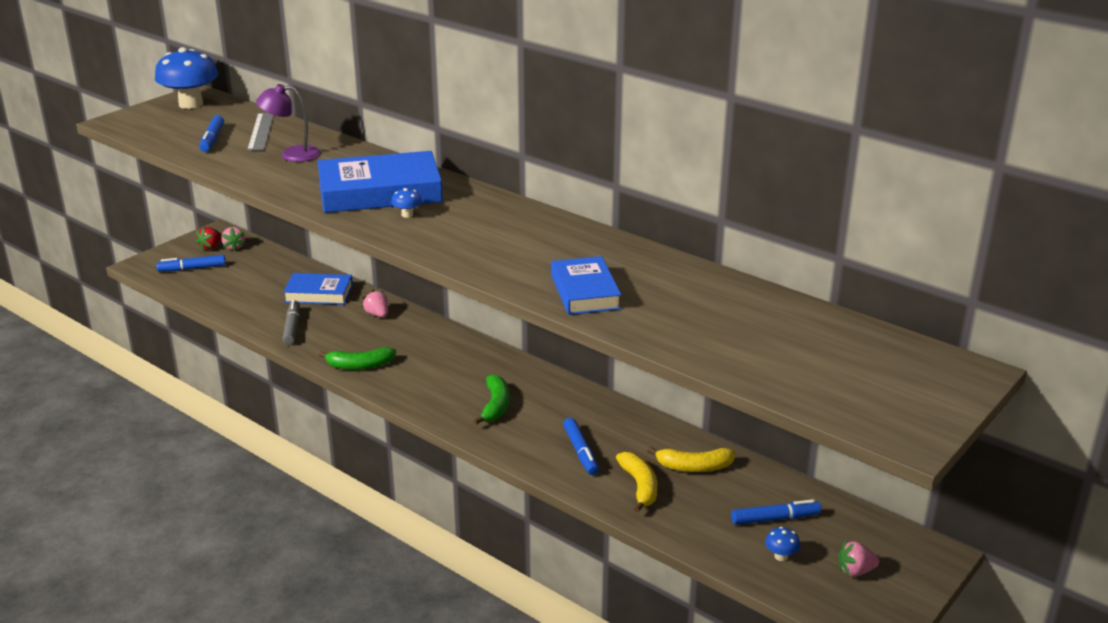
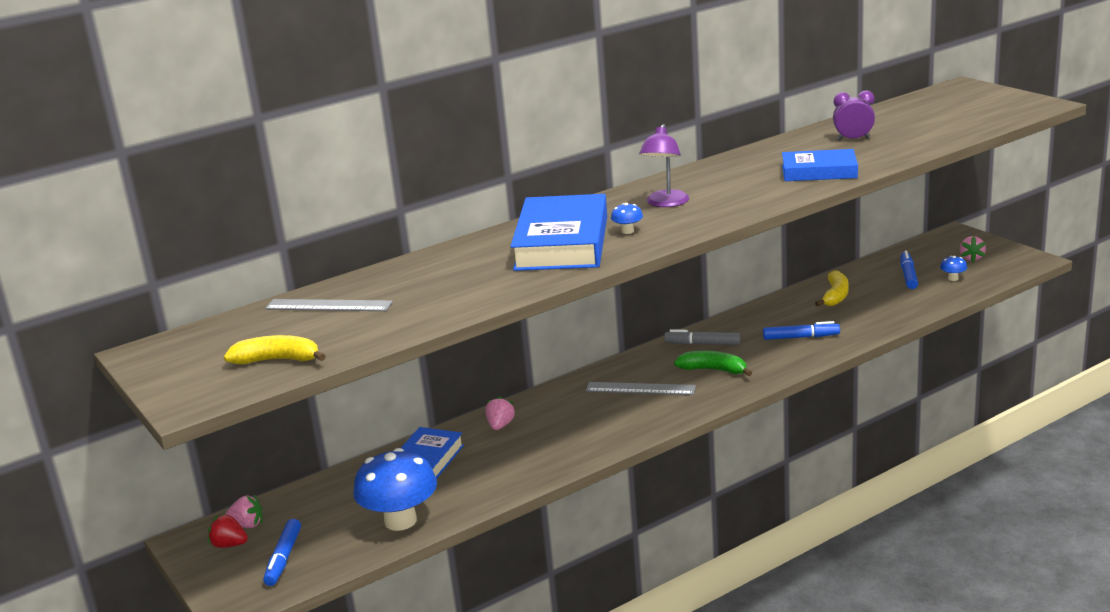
camera: 70 degrees left, 5 degrees down
(191, 104) = (178, 353): blue mushroom -> blue mushroom (400, 521)
(210, 247) = (229, 545): red strawberry -> red strawberry turned 150 degrees clockwise
(212, 139) = (327, 333): blue marker -> none
(292, 154) = (421, 286): purple lamp -> purple lamp (665, 203)
(292, 327) = (496, 480): grey marker -> grey marker (702, 344)
(359, 365) = (604, 438): green banana -> none
(377, 314) = (500, 425): pink strawberry -> pink strawberry turned 120 degrees clockwise
(451, 371) = (640, 388): none -> grey ruler
(639, 486) = (857, 318): yellow banana -> yellow banana (277, 360)
(704, 305) = (853, 139): none -> purple clock

